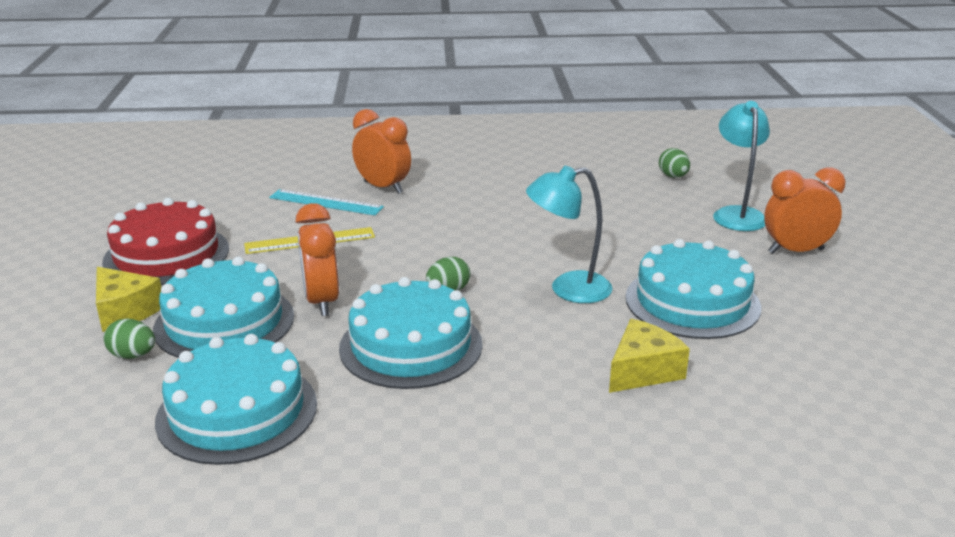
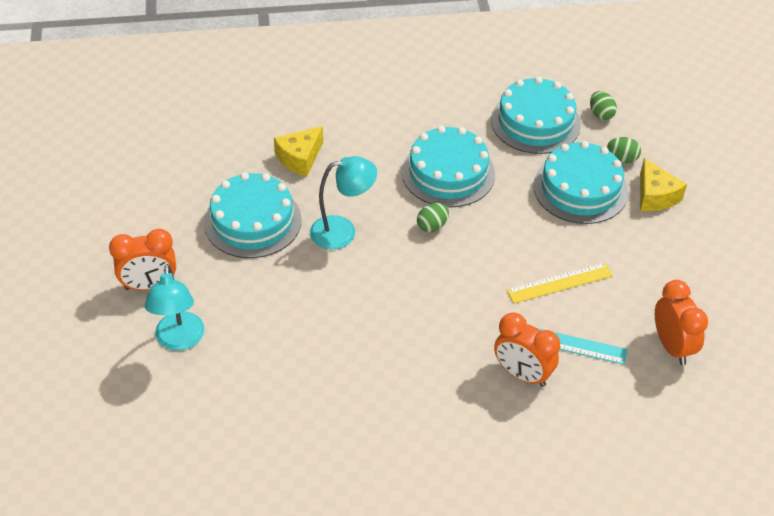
camera: 175 degrees right, 20 degrees up
(125, 311) = (655, 196): yellow cheese -> yellow cheese turned 150 degrees counterclockwise
(166, 255) = (667, 259): red cake -> none
(321, 302) = (521, 211): orange clock -> orange clock (672, 346)
(673, 176) = (222, 411): green egg -> green egg (601, 114)

